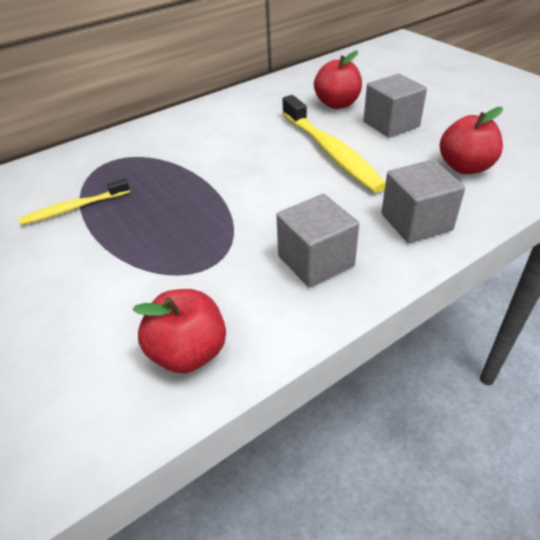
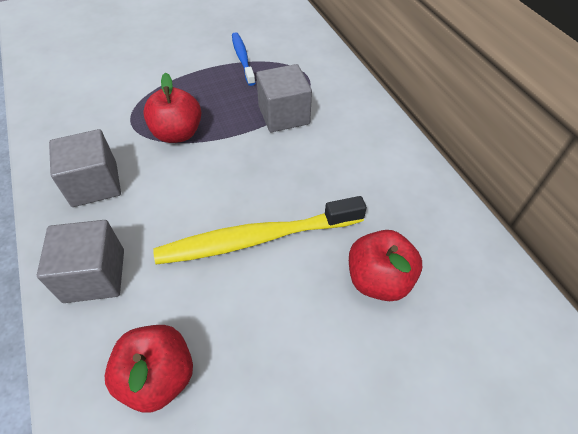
camera: 100 degrees right, 10 degrees up
(74, 208) = (242, 58): yellow toothbrush -> blue toothbrush
(188, 352) = (60, 107): red apple -> red apple (177, 133)
(391, 124) = (299, 329): grey cube -> grey cube (284, 115)

